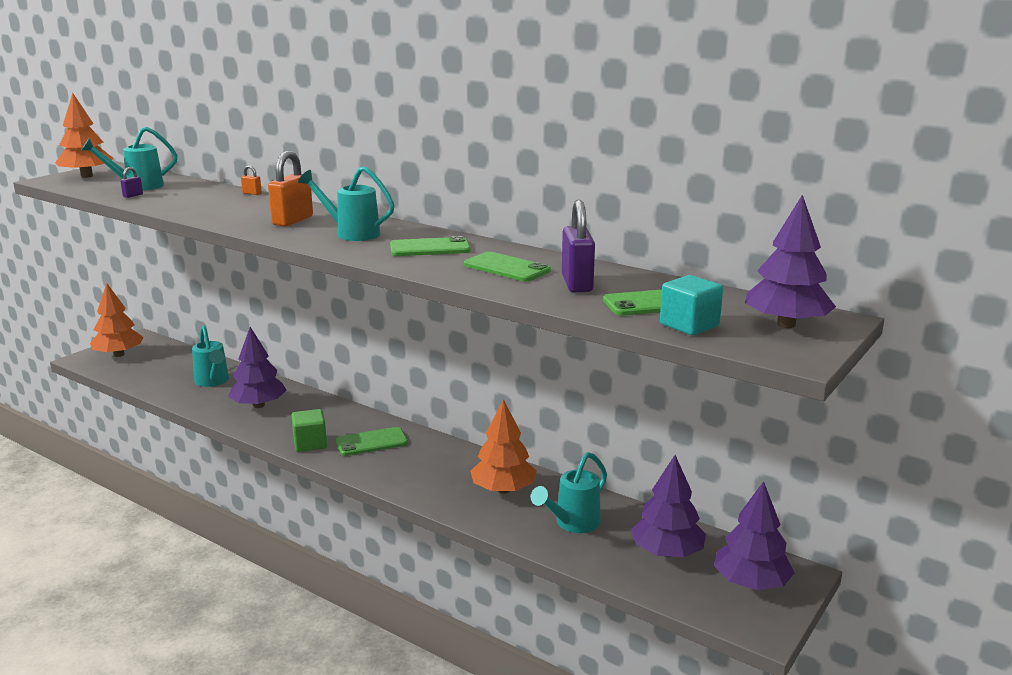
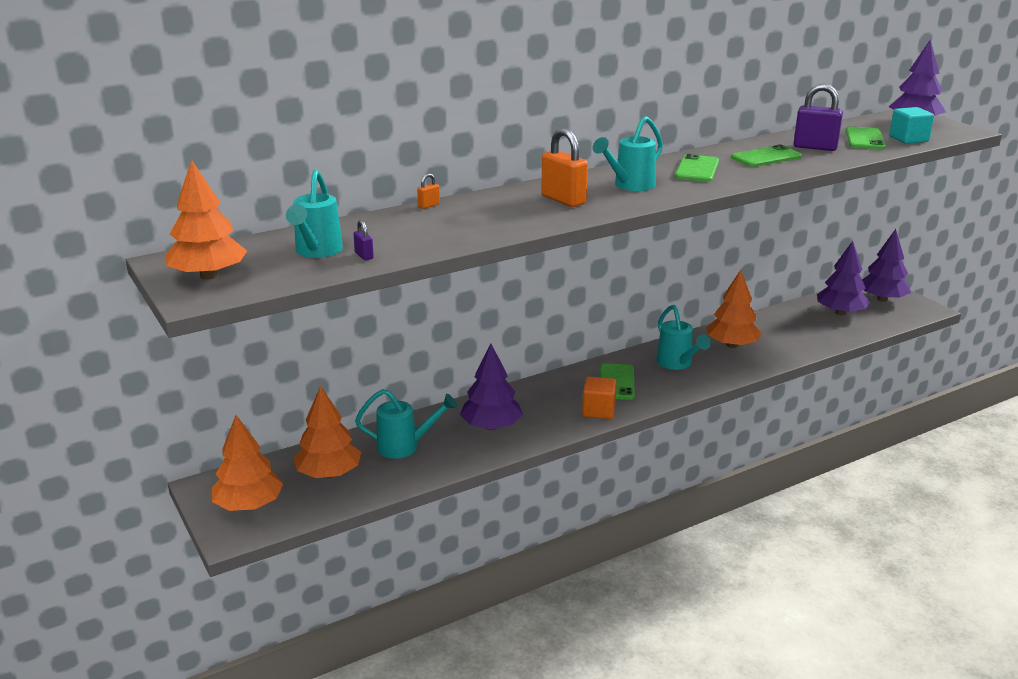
camera: 65 degrees left, 5 degrees up
(166, 367) = (329, 473): none -> orange tree
(310, 443) = (598, 410): green cube -> orange cube
(572, 524) = (792, 332): turquoise watering can -> turquoise watering can (677, 364)

